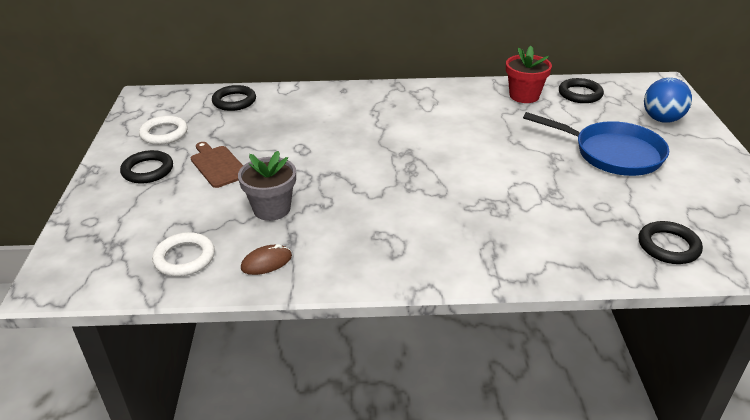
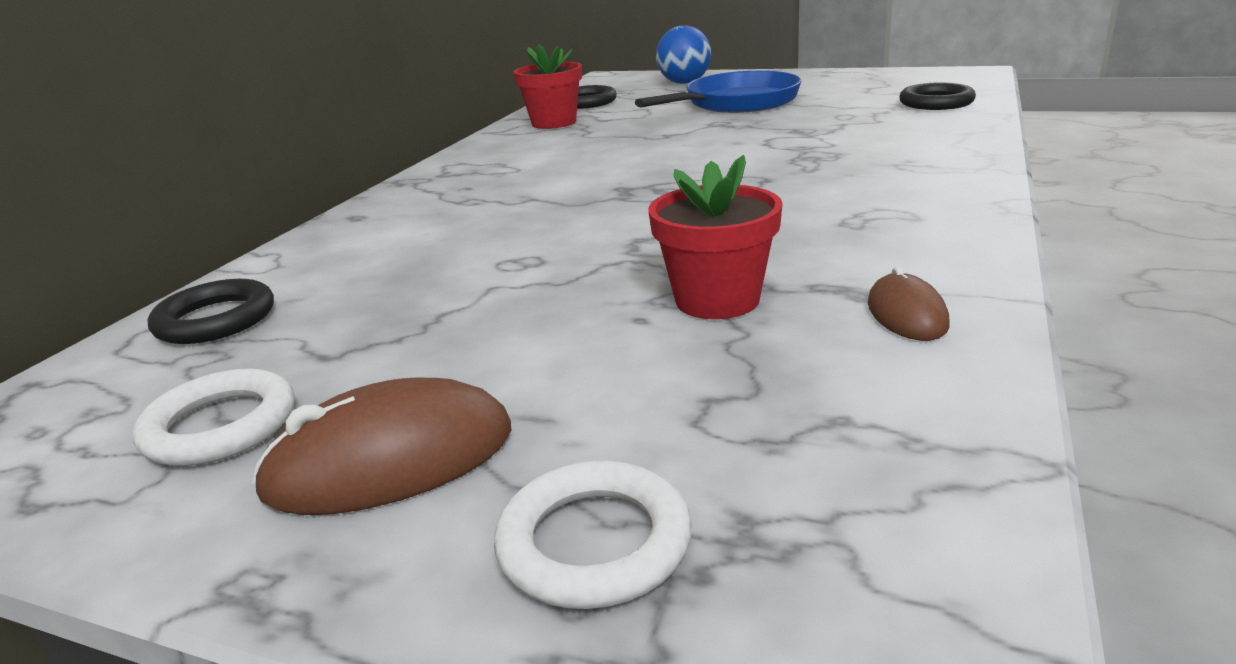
camera: 65 degrees left, 10 degrees down
(147, 170) = (390, 460): black ring -> brown mouse
(184, 258) = (861, 410): white ring -> white ring (594, 543)
(218, 165) = (484, 351): brown cutting board -> none
(271, 209) = (717, 300): grey flower pot -> red flower pot

